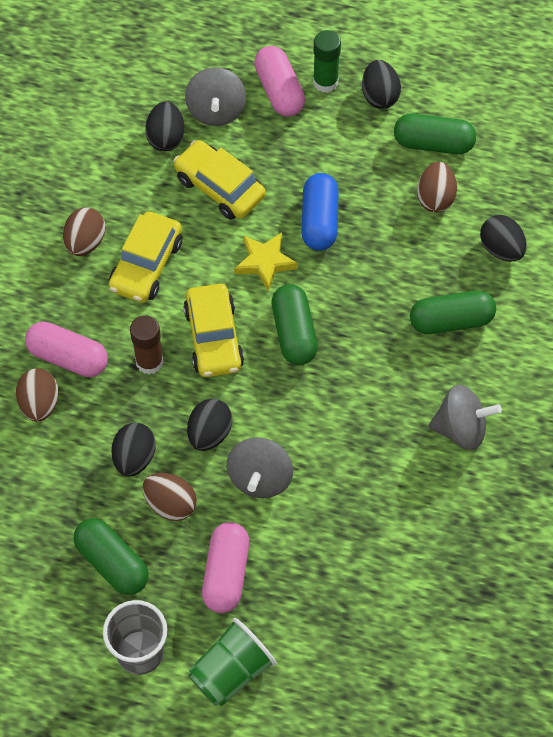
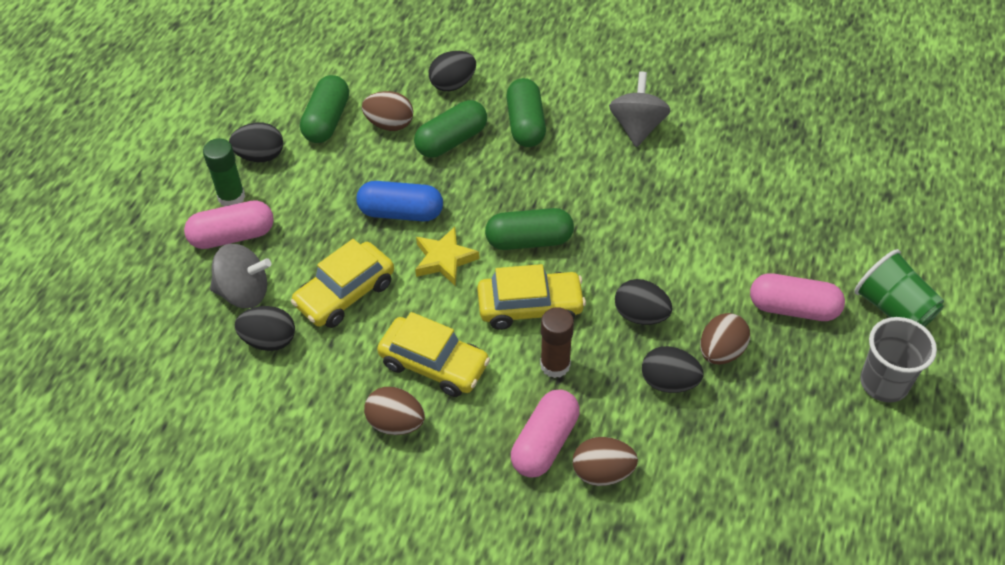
camera: 85 degrees left, 10 degrees down
(112, 563) = (789, 405): green capsule -> green capsule (451, 140)
(260, 478) = (690, 276): grey spinning top -> none

